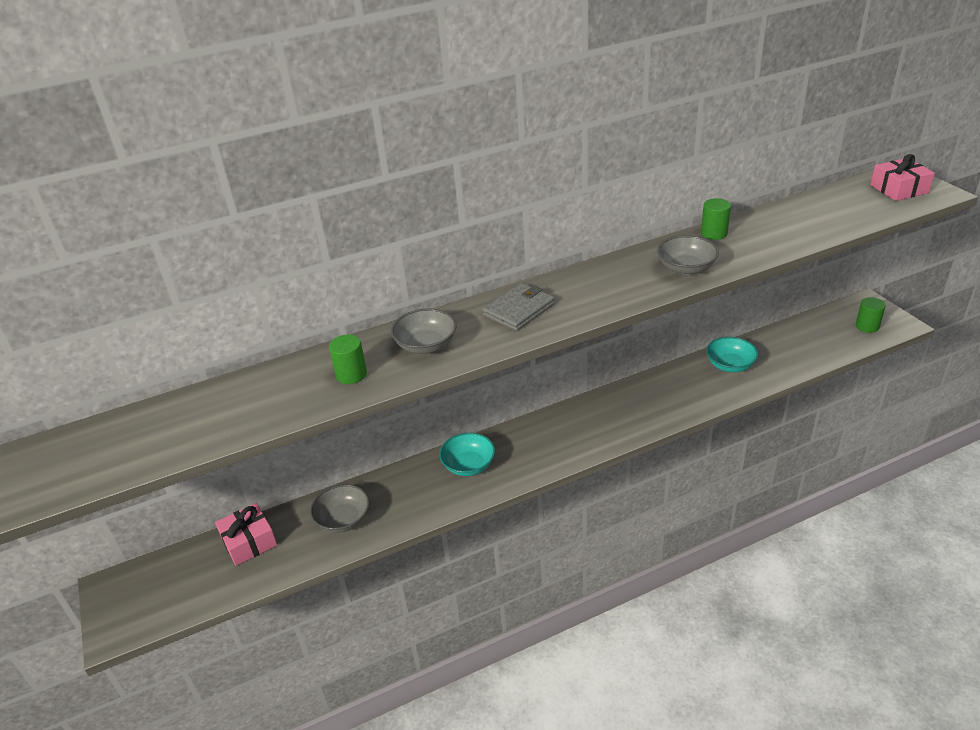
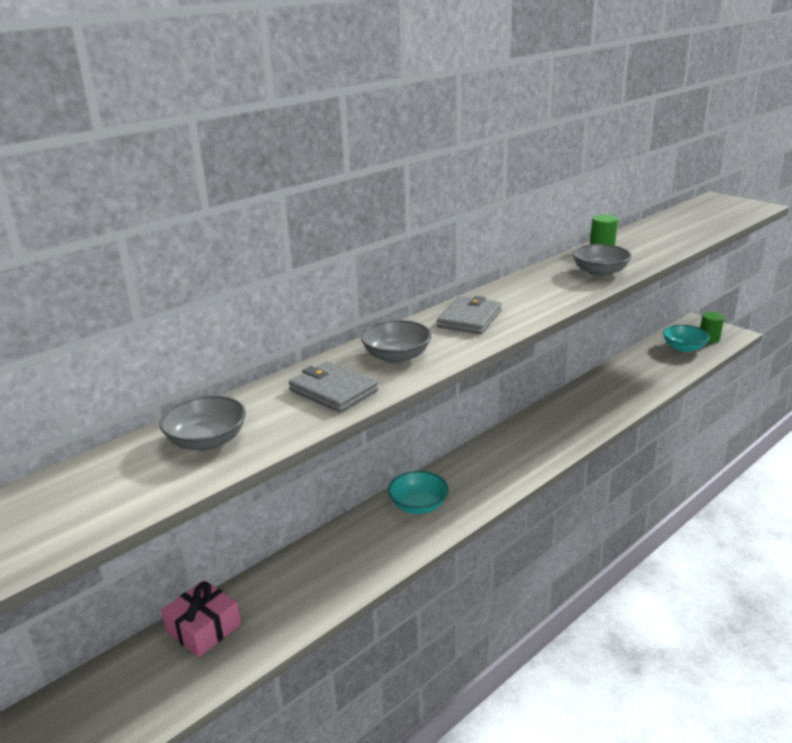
camera: 20 degrees left, 10 degrees down
(343, 519) = (307, 582): grey bowl -> grey bowl (207, 441)
(351, 374) = (333, 390): green cylinder -> grey wallet
(730, 365) = (616, 383): turquoise bowl -> turquoise bowl (684, 348)
(899, 189) = (725, 207): pink gift -> none

